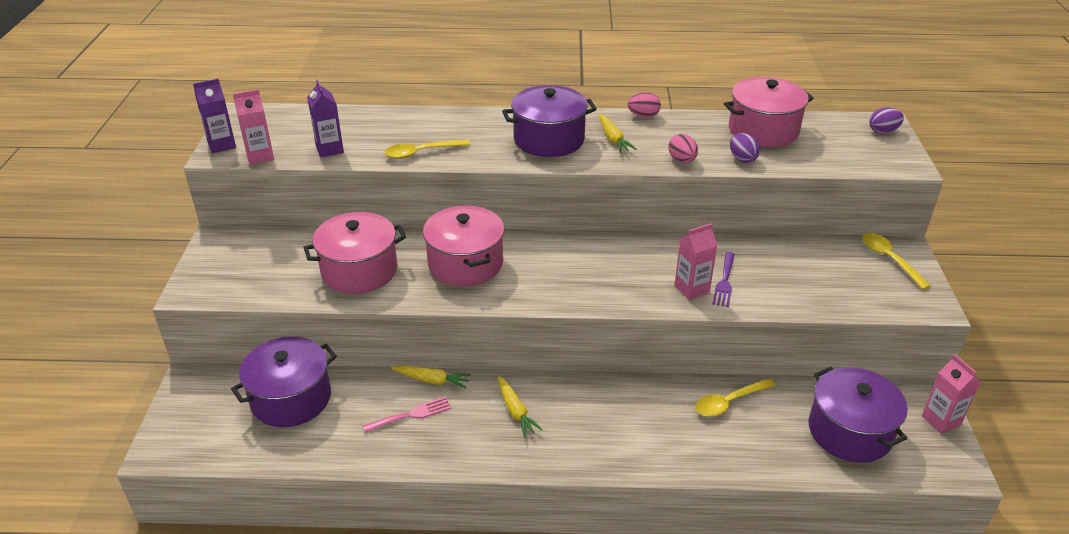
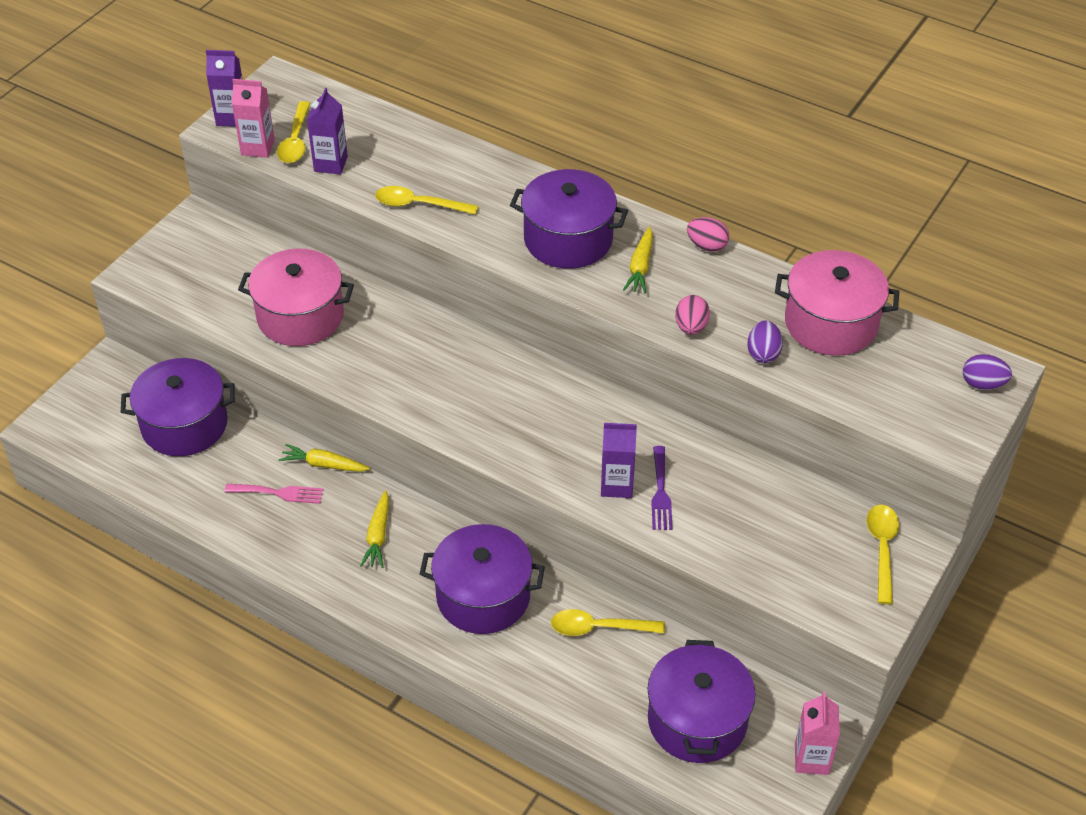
camera: 30 degrees right, 10 degrees up
(288, 144) = (295, 141): none -> yellow spoon
(432, 380) = (324, 464): yellow carrot -> yellow carrot turned 150 degrees clockwise
(465, 263) = (409, 352): pink pot -> none
(630, 418) = (483, 596): none -> purple pot
(691, 289) = (617, 485): pink carton -> purple carton
(724, 282) = (660, 493): purple fork -> purple fork turned 45 degrees counterclockwise

